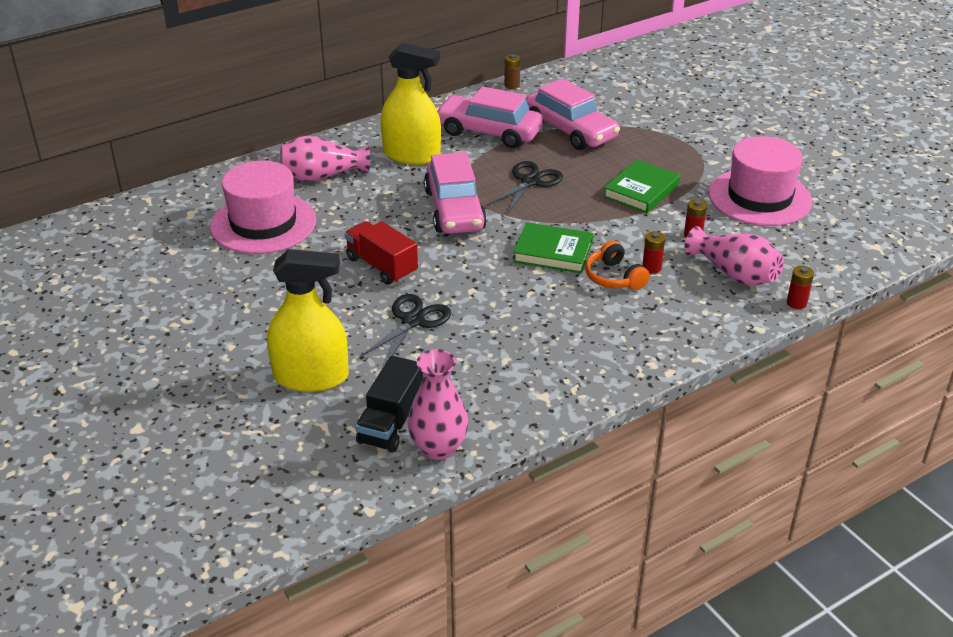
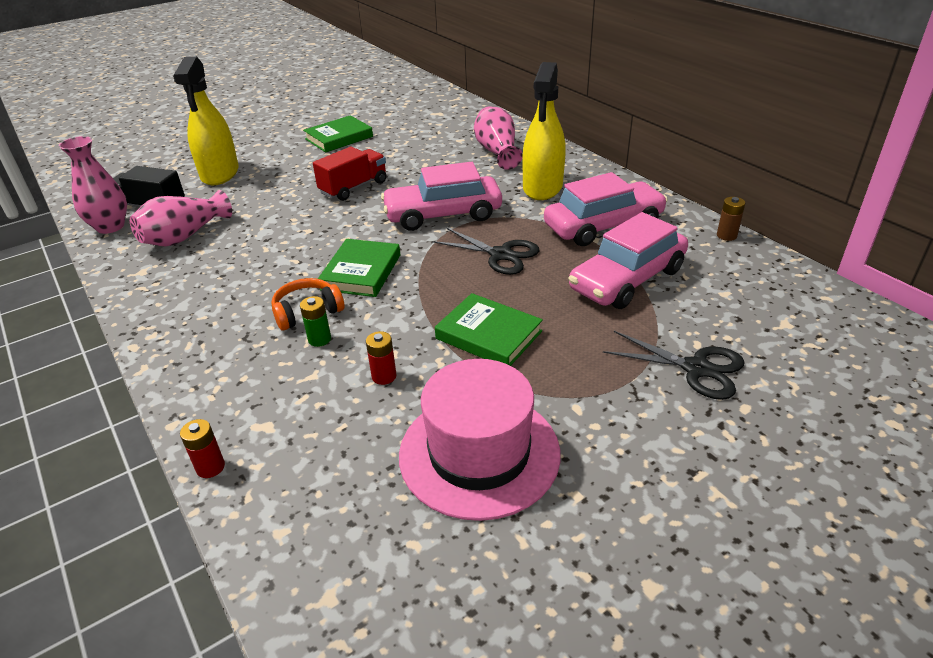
camera: 90 degrees right, 0 degrees up
(235, 286) = (339, 138): none -> green book
(263, 223) = (422, 138): pink hat -> none
(413, 321) = (272, 206): black scissors -> black scissors (696, 368)
(489, 132) = (603, 226): pink car -> pink car turned 45 degrees clockwise
(651, 268) = (319, 339): red battery -> green battery
(734, 274) = (291, 409): pink vase -> pink vase (184, 236)

